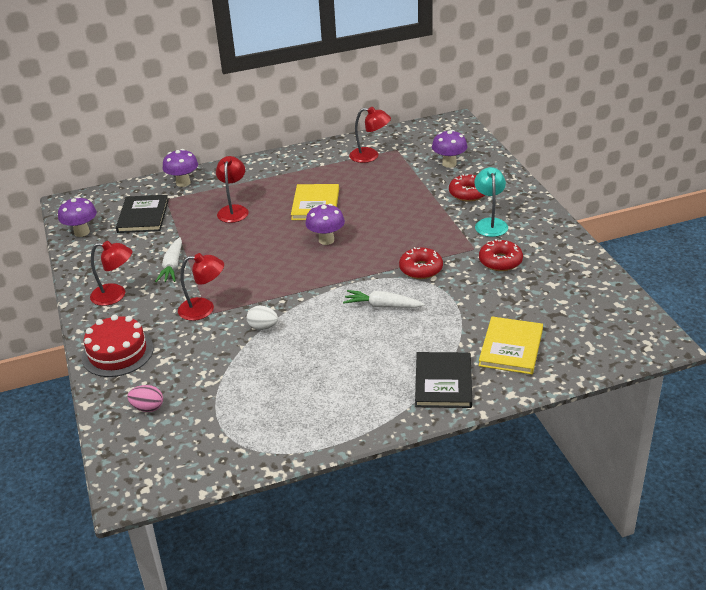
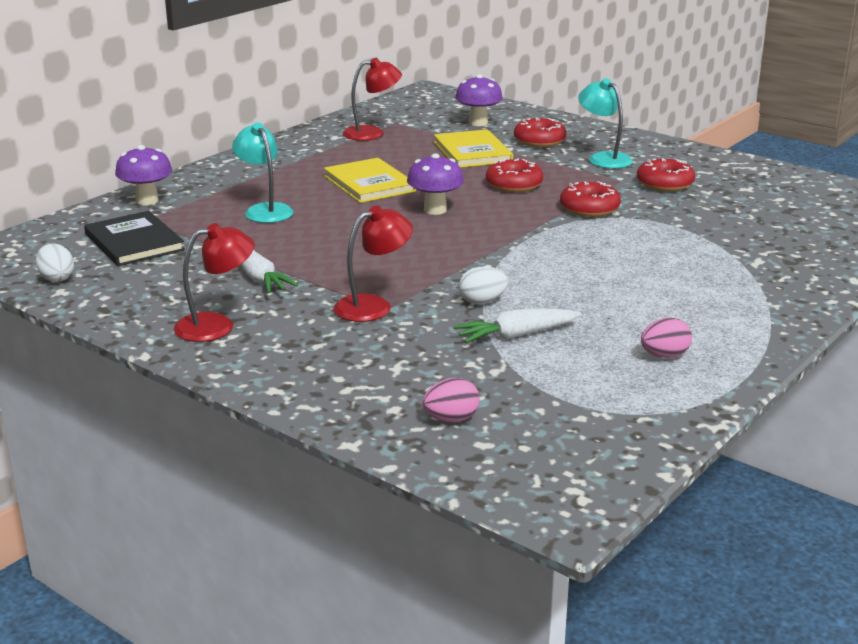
camera: 35 degrees left, 10 degrees down
(82, 232) = (57, 278): purple mushroom -> white egg
(117, 353) = (314, 379): red cake -> none
(234, 210) = (265, 210): red lamp -> turquoise lamp
(309, 409) = (664, 356): none -> pink egg
(382, 306) = (597, 247): white carrot -> white carrot (515, 335)
(400, 231) = (514, 184): none -> red donut
(443, 382) = (772, 290): black book -> none
(511, 347) = (791, 245): yellow book -> yellow book (472, 152)

